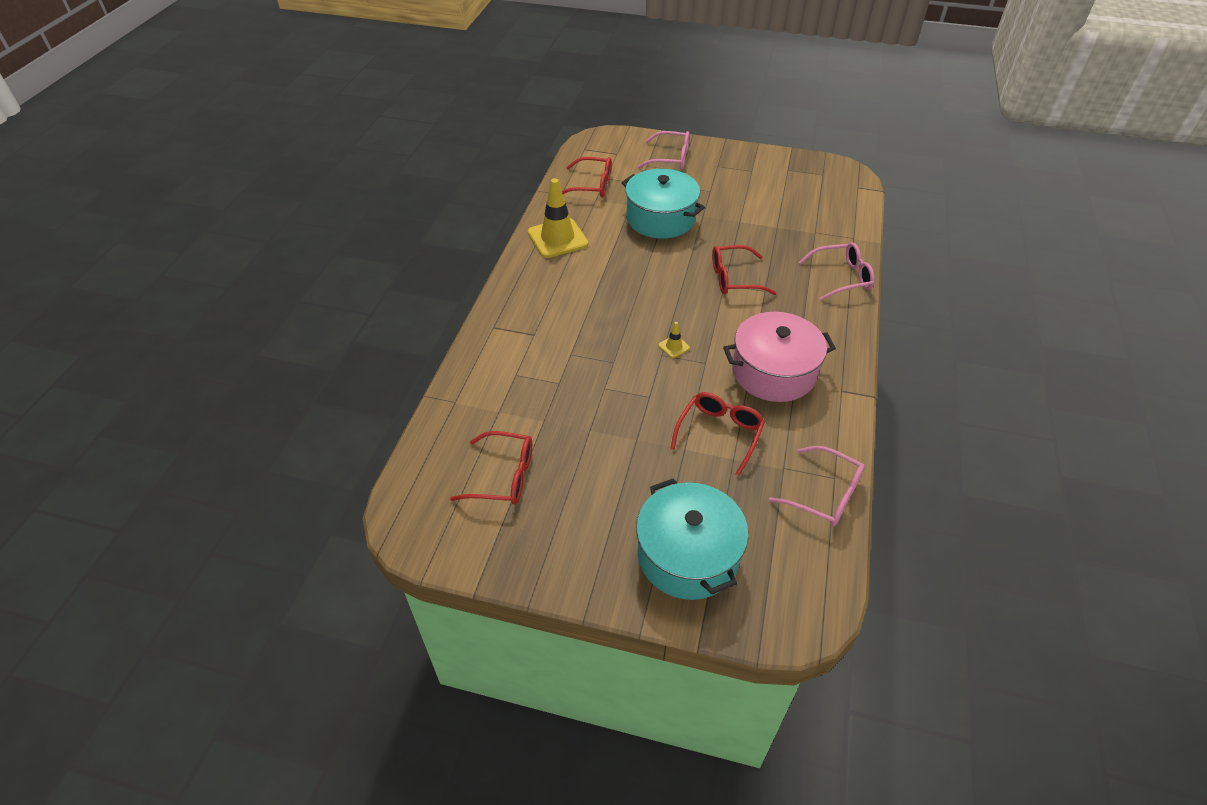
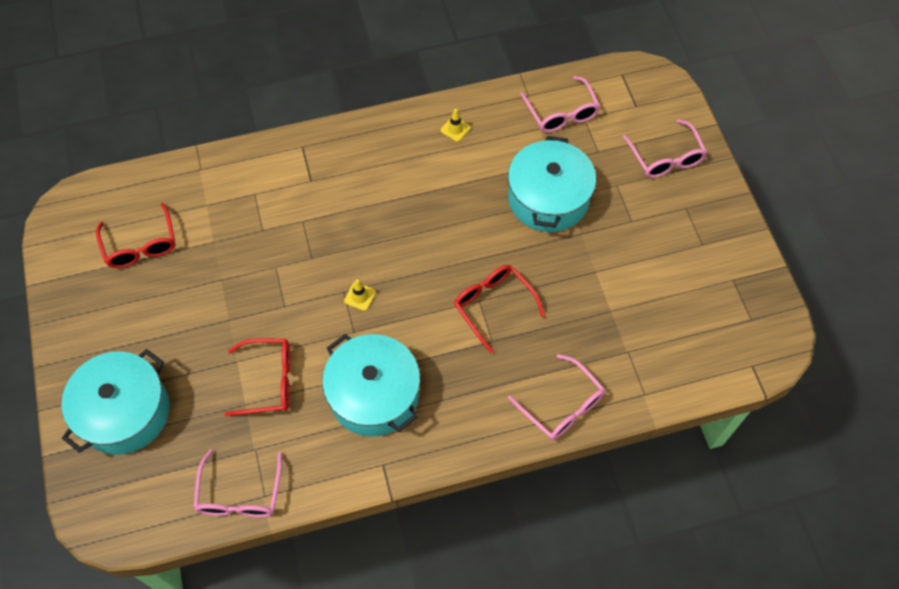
camera: 60 degrees right, 15 degrees up
(557, 238) = (455, 129): yellow traffic cone -> yellow traffic cone, size x0.43
(592, 185) = (561, 113): red glasses -> pink glasses
(773, 372) = (374, 394): pink pot -> turquoise pot

